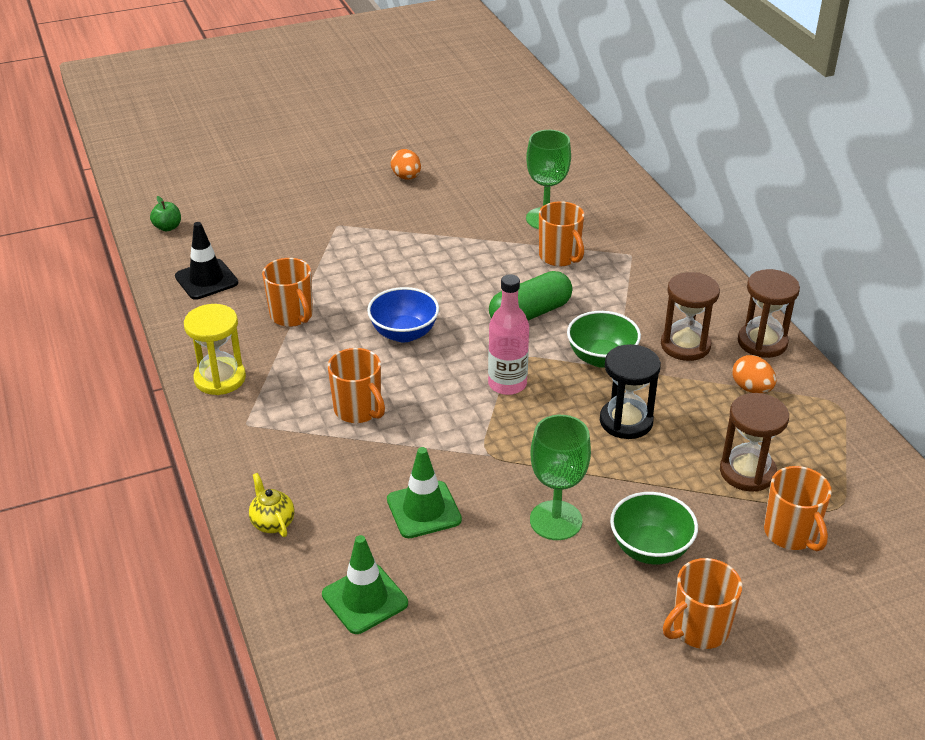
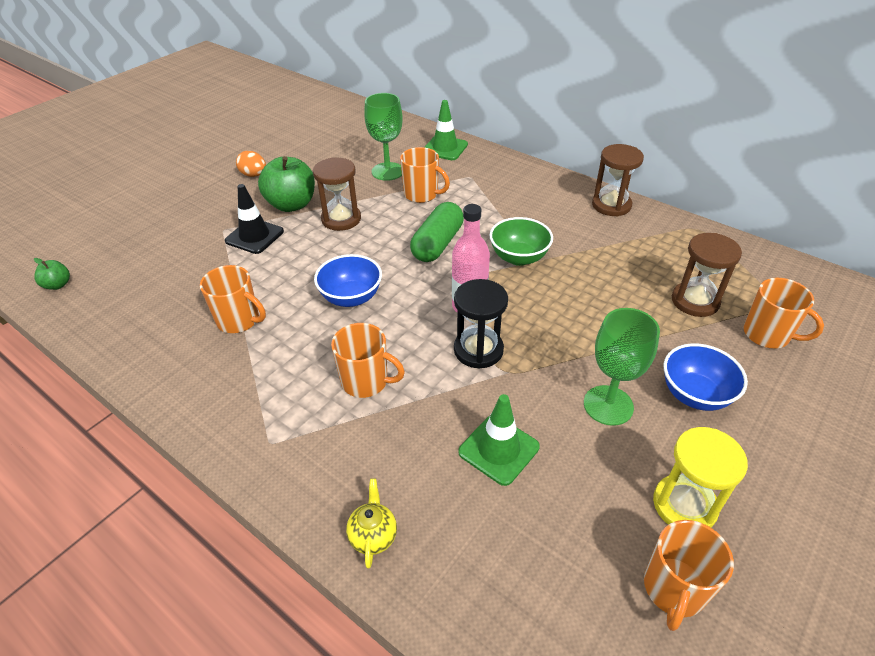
camera: 30 degrees left, 5 degrees up
(206, 280) = (131, 319): black traffic cone -> black traffic cone (254, 236)
(220, 378) = (210, 408): yellow hourglass -> yellow hourglass (684, 505)
(272, 523) = (373, 536): yellow teapot -> yellow teapot turned 60 degrees clockwise
(365, 599) = (524, 571): green traffic cone -> green traffic cone (445, 148)
(419, 222) = (291, 205): none -> green apple
(626, 421) = (580, 298): black hourglass -> black hourglass (478, 350)
(650, 549) = (695, 394): green bowl -> blue bowl
(685, 345) = (566, 226): brown hourglass -> brown hourglass (341, 219)
(699, 629) = (792, 446): orange mug -> orange mug (673, 589)
(751, 388) = (636, 239): orange egg -> none

